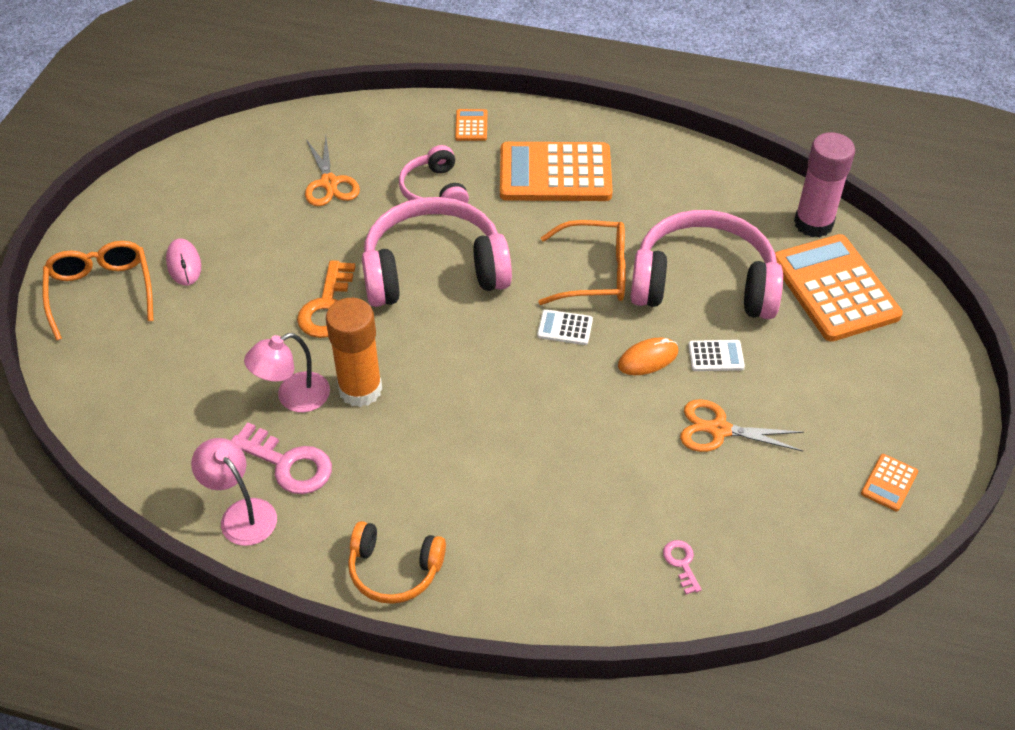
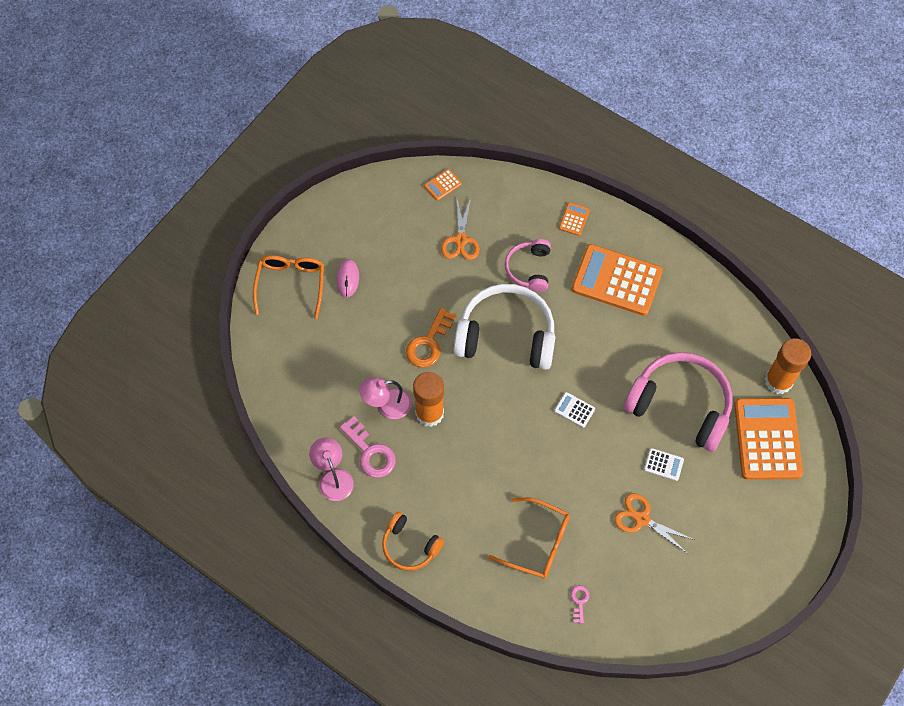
camera: 20 degrees right, 15 degrees up
(434, 270) = (506, 335): pink headphones -> white headphones
(593, 273) = (609, 373): orange glasses -> orange glasses (537, 542)
(648, 359) = (618, 452): orange mouse -> none
(813, 223) = (778, 381): pink glue stick -> orange glue stick
(889, 483) = (732, 593): orange calculator -> orange calculator (442, 185)

